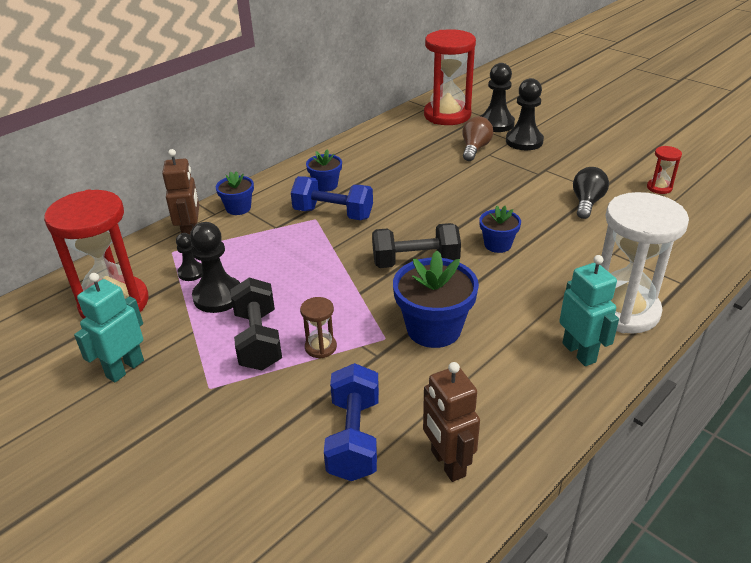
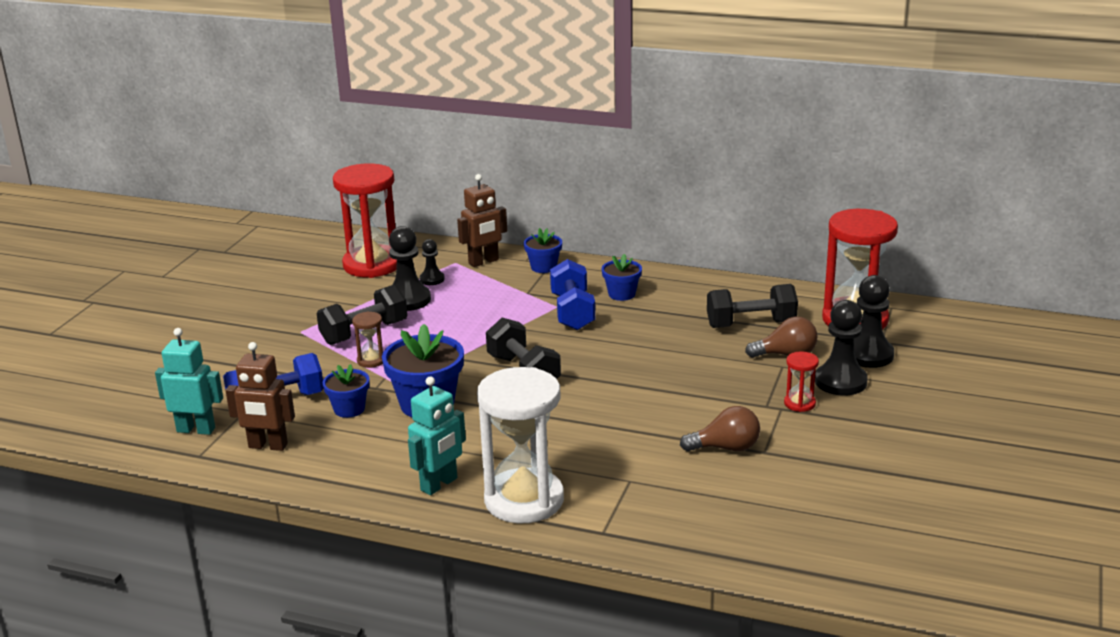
camera: 65 degrees right, 10 degrees down
(125, 368) = (303, 295): turquoise robot -> turquoise robot (196, 429)
(422, 149) = (751, 324): none -> black dumbbell
(447, 463) = (268, 446): brown robot -> brown robot turned 120 degrees counterclockwise
(497, 244) = (589, 409): blue flower pot -> blue flower pot (349, 409)
(587, 203) = (726, 448): black light bulb -> brown light bulb
(659, 187) = (814, 494): red hourglass -> red hourglass (799, 403)

